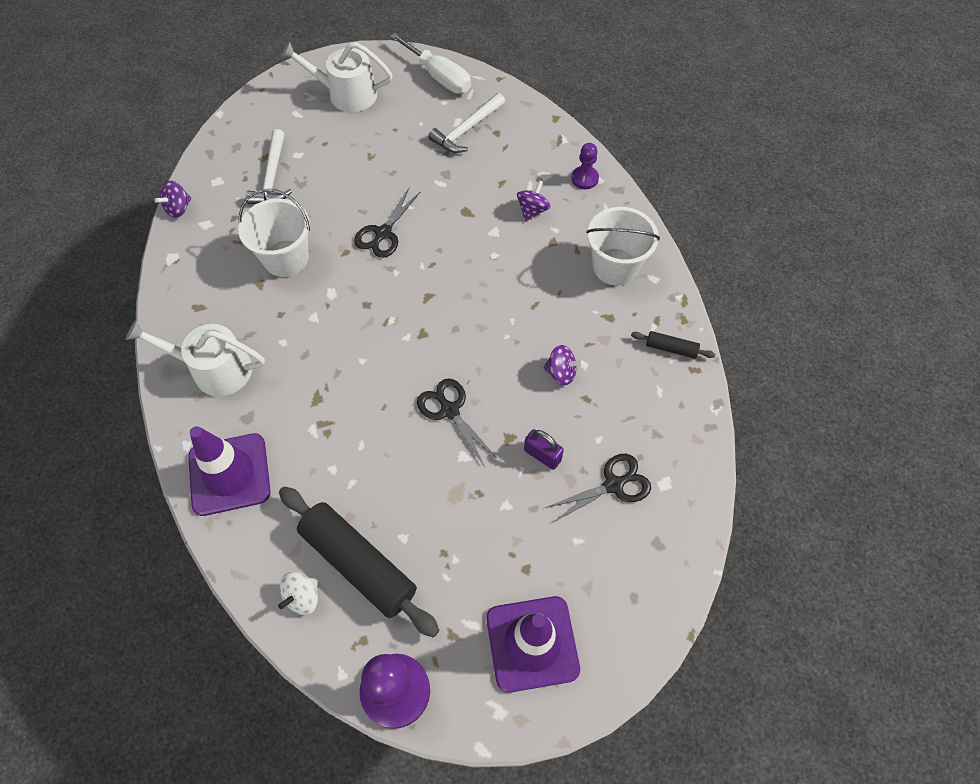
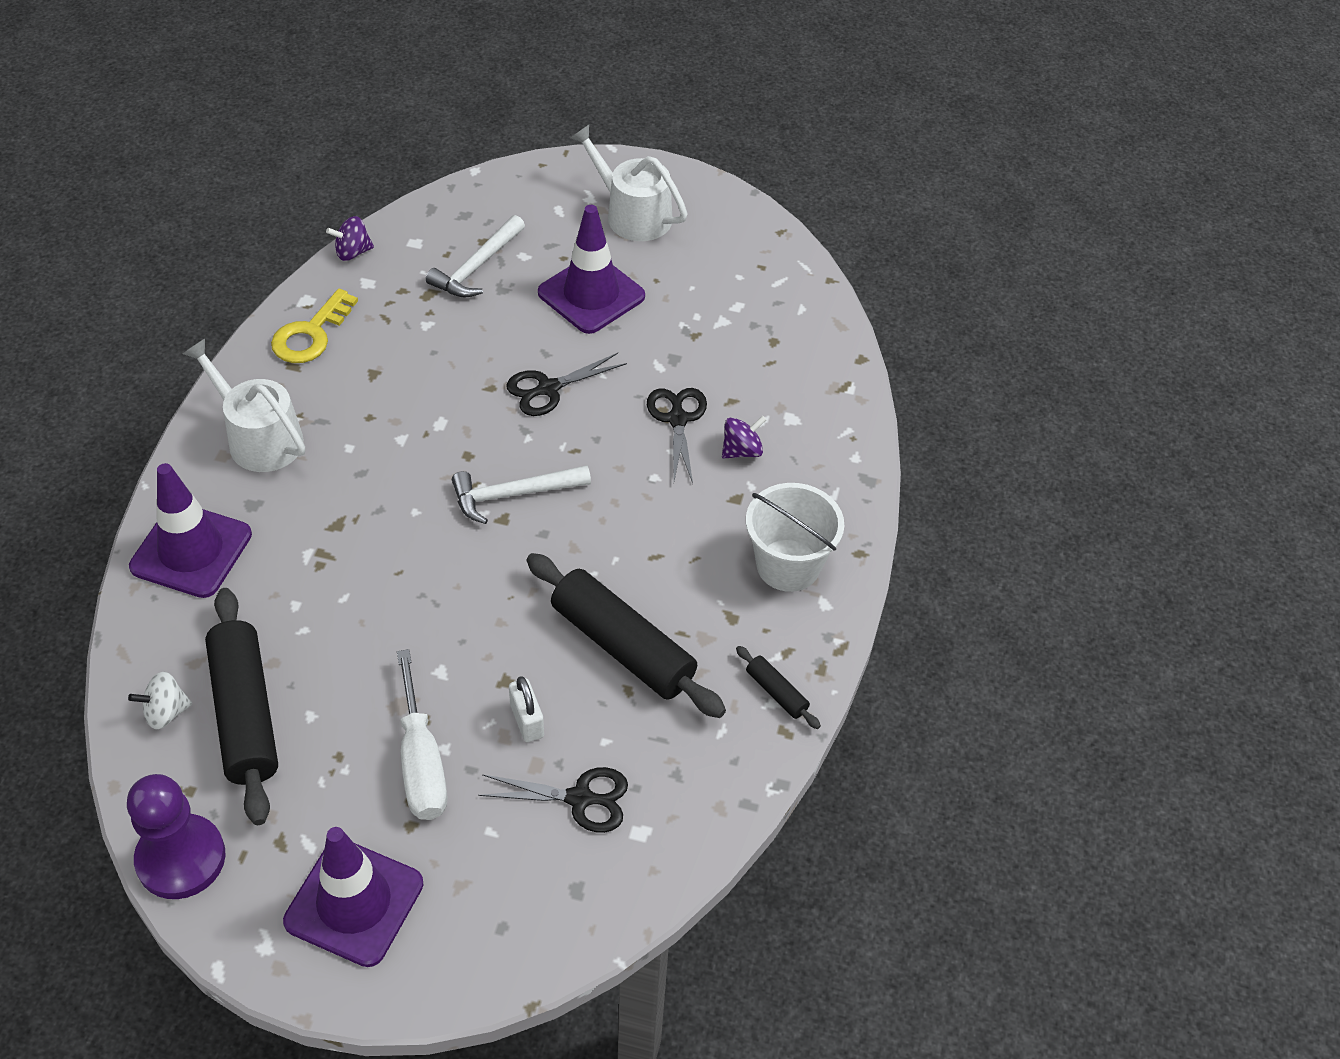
camera: 30 degrees right, 10 degrees down
(194, 279) = (311, 334): none -> yellow key
(286, 258) = (421, 361): white bucket -> none
(361, 158) = (591, 294): none -> purple traffic cone
(439, 77) = (757, 245): white screwdriver -> white screwdriver (421, 762)
(450, 410) = (465, 616): black scissors -> black scissors (677, 419)
(466, 130) = (739, 321): white hammer -> white hammer (512, 495)
(542, 455) = (527, 720): purple padlock -> white padlock
(561, 373) = (622, 646): purple spinning top -> black rolling pin
(584, 178) = (837, 446): purple pawn -> none

